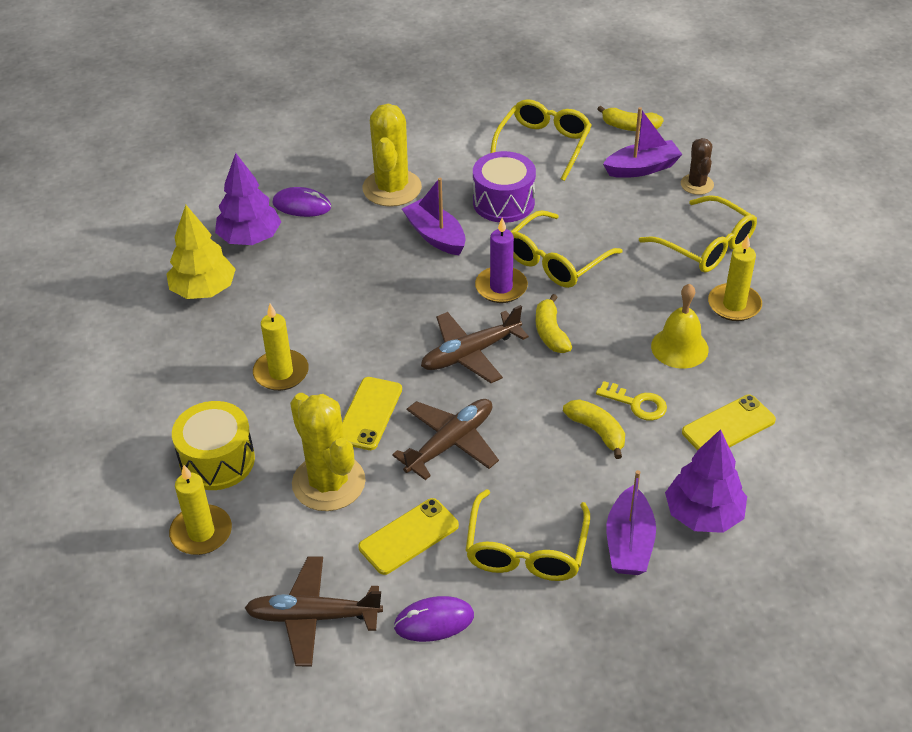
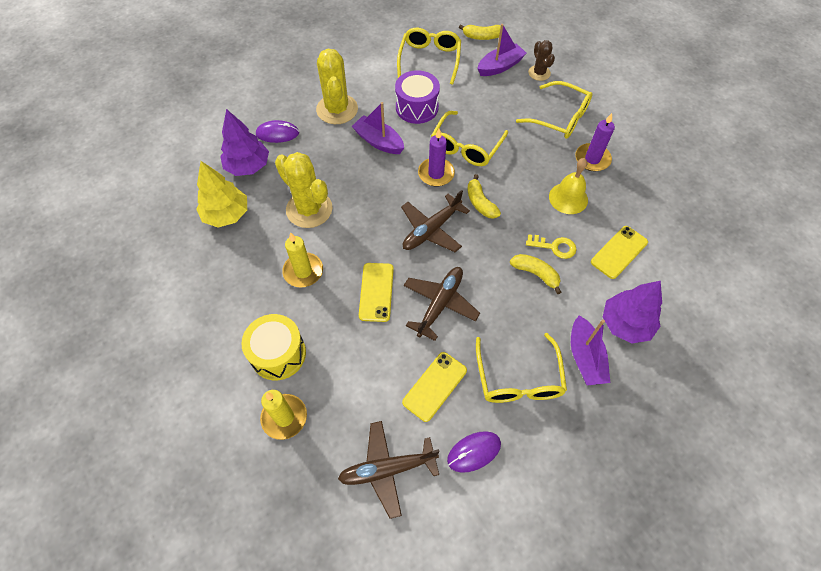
camera: 15 degrees left, 15 degrees up
(328, 483) = (365, 355): yellow cactus -> yellow cactus (309, 209)
(734, 305) = (592, 159): yellow candle -> purple candle

